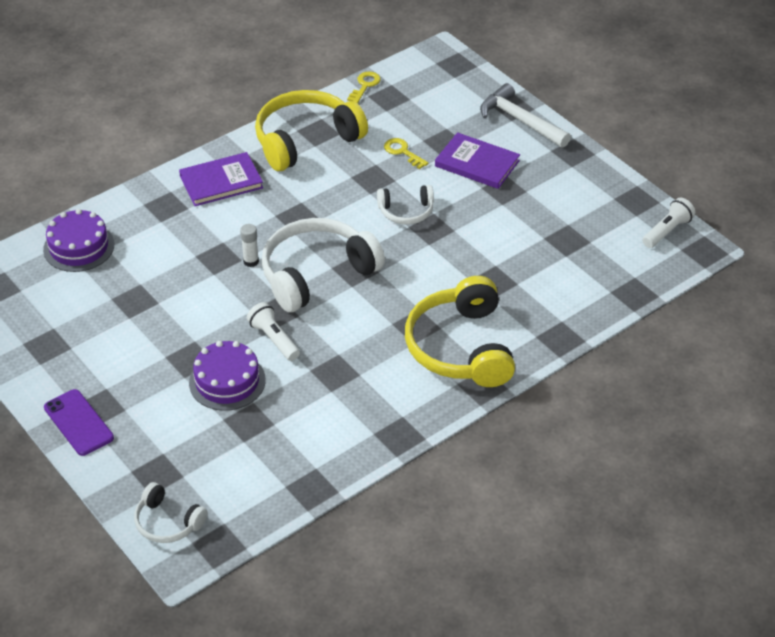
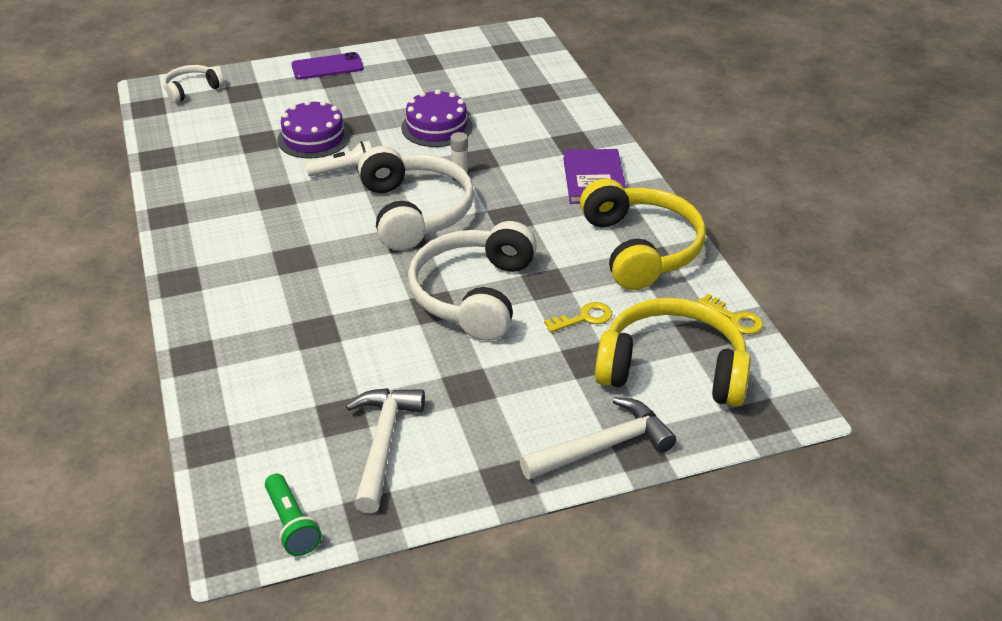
camera: 110 degrees right, 5 degrees down
(79, 247) = (540, 91): purple cake -> purple cake (436, 127)
(406, 212) = (473, 294): white headphones -> white headphones, size x1.94
(460, 347) = (241, 280): yellow headphones -> yellow headphones (672, 369)
(477, 163) = (531, 376): purple book -> none
(579, 213) = (383, 444): none -> white hammer
(667, 231) = (292, 524): white flashlight -> green flashlight

